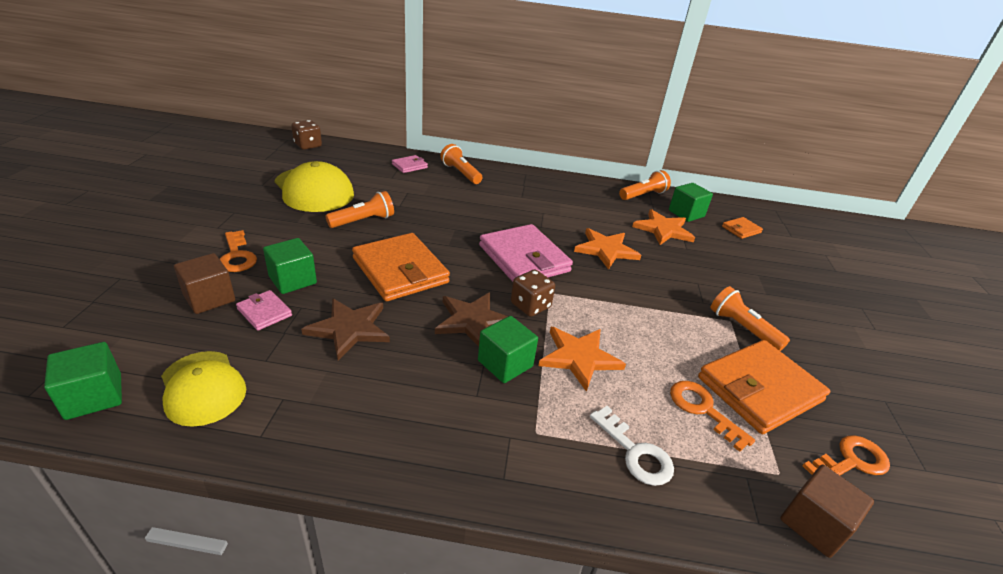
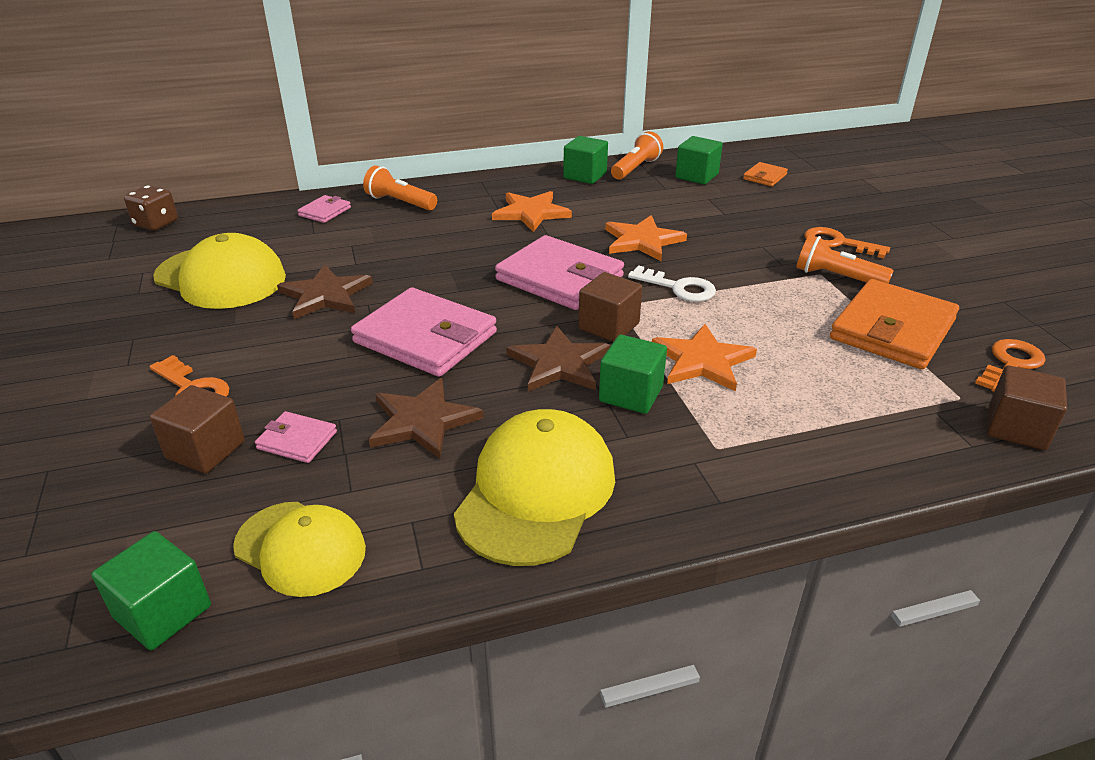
camera: 20 degrees left, 0 degrees up
(292, 280) = (298, 392): green cube -> green cube (585, 175)
(363, 221) = (325, 295): orange flashlight -> brown star
(379, 412) = (536, 492): none -> yellow cap
(400, 270) = (425, 337): orange wallet -> pink wallet
(530, 306) = (609, 326): brown dice -> brown cube
(635, 453) = (825, 429): white key -> white key (679, 288)
(663, 229) = (686, 200): orange star -> orange star (531, 213)
(702, 409) = (856, 367): orange key -> orange key (838, 243)

